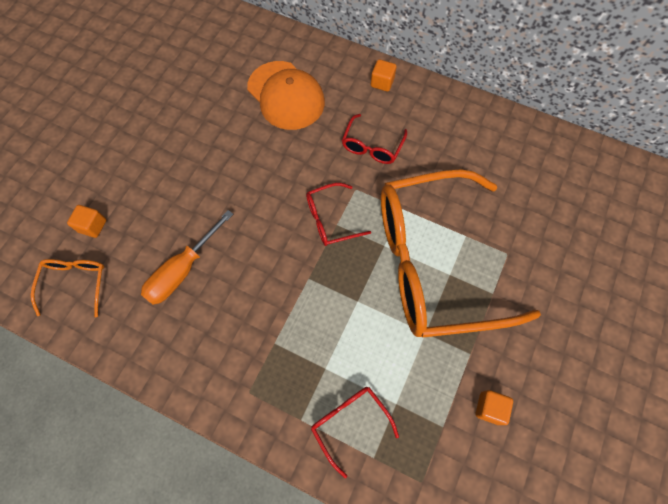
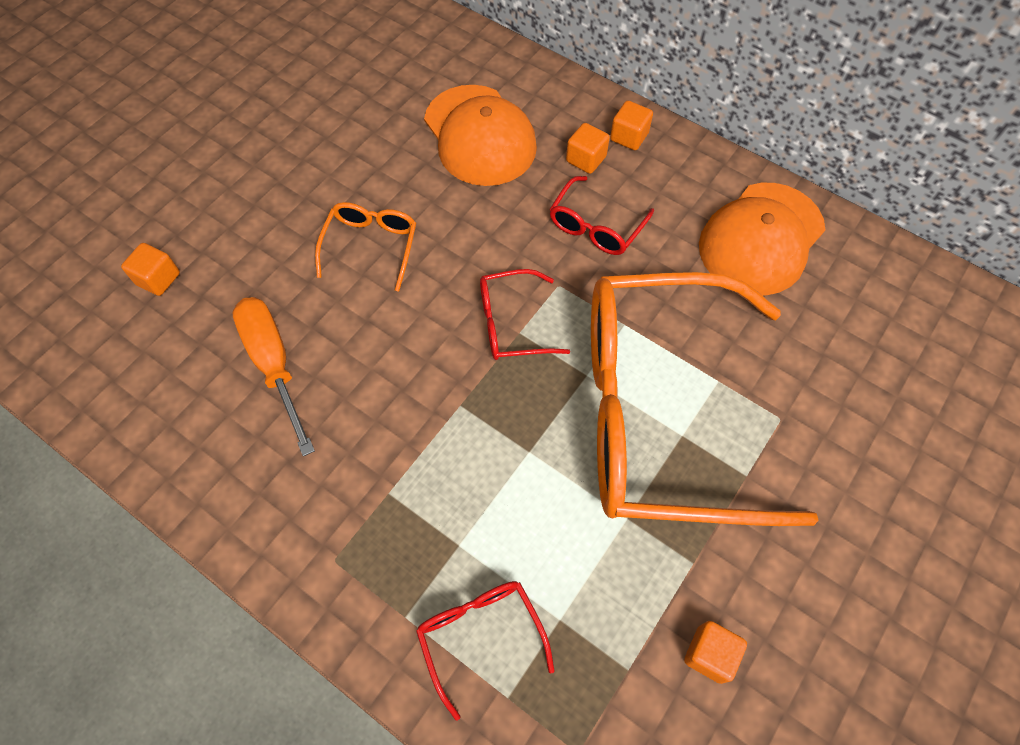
camera: 10 degrees right, 5 degrees down
(75, 283) = (115, 356): orange glasses -> orange glasses (371, 246)
(182, 270) = (273, 363): orange screwdriver -> orange screwdriver turned 105 degrees clockwise
(357, 102) = (586, 159): none -> orange cube
(476, 139) = (761, 239): none -> orange cap

